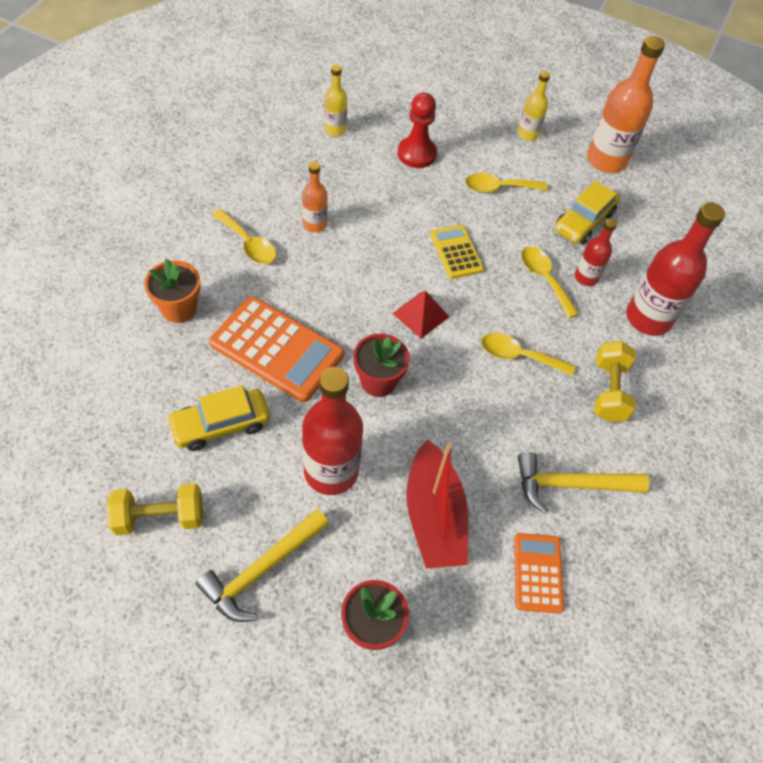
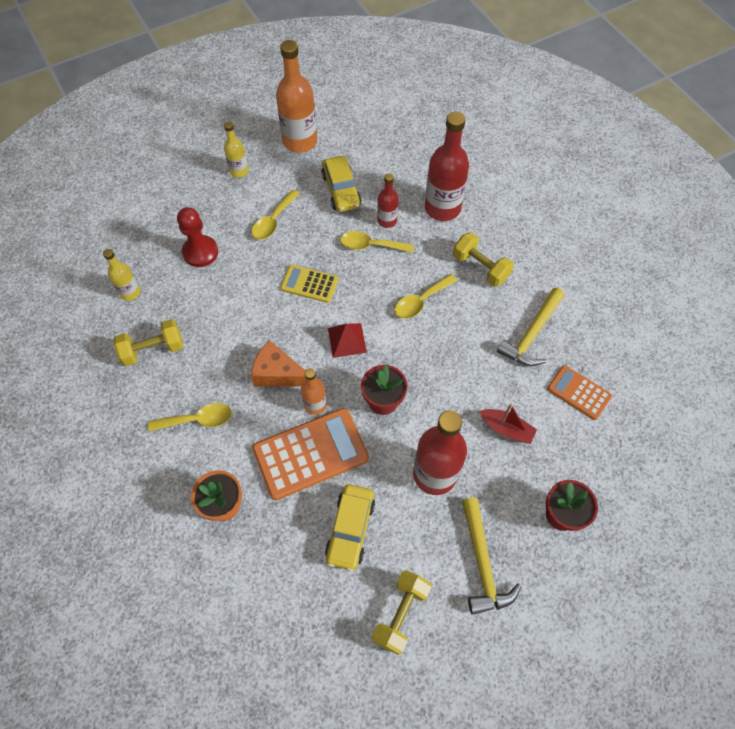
camera: 50 degrees left, 5 degrees up
(292, 175) = (153, 349): none -> yellow dumbbell
(314, 224) = (214, 362): orange bottle -> orange bottle (315, 404)
(340, 279) = (278, 373): none -> orange cheese
(434, 516) = (506, 429): red boat -> red boat, size x0.57

